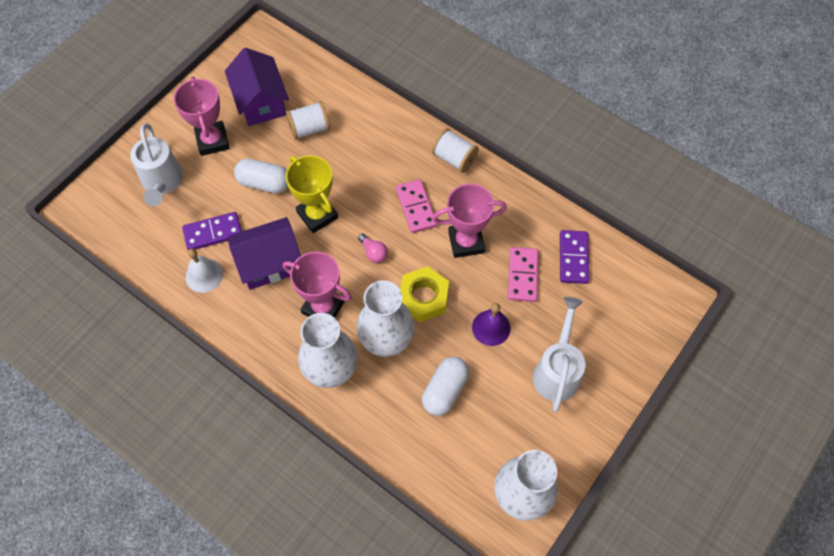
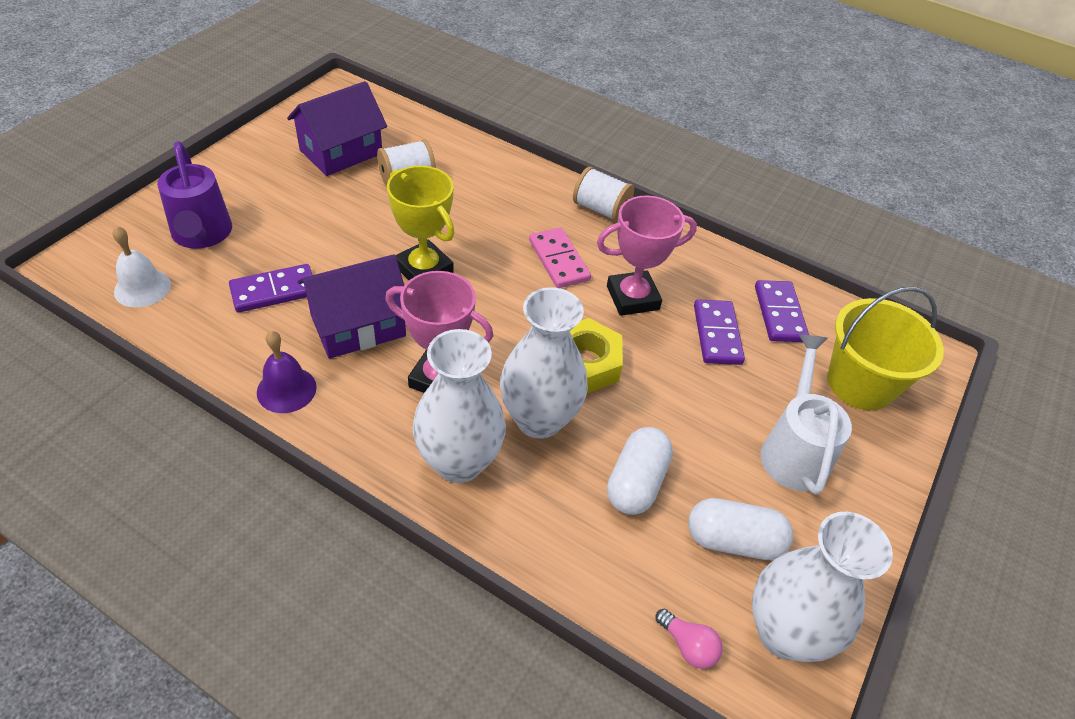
camera: 10 degrees left, 15 degrees down
(162, 183) = (202, 235): white watering can -> purple watering can
(204, 275) = (259, 342): white bell -> white bell (142, 288)
(212, 141) = (275, 191): pink trophy -> none
(261, 102) = (341, 152): purple house -> purple house turned 75 degrees clockwise
(264, 183) = (348, 235): white capsule -> white capsule (733, 540)
(373, 252) = (507, 311): pink light bulb -> pink light bulb (688, 646)
(491, 327) = (687, 398): purple bell -> purple bell (286, 389)
(523, 275) = (717, 334): pink domino -> purple domino
(619, 319) = (860, 383): none -> yellow bucket

